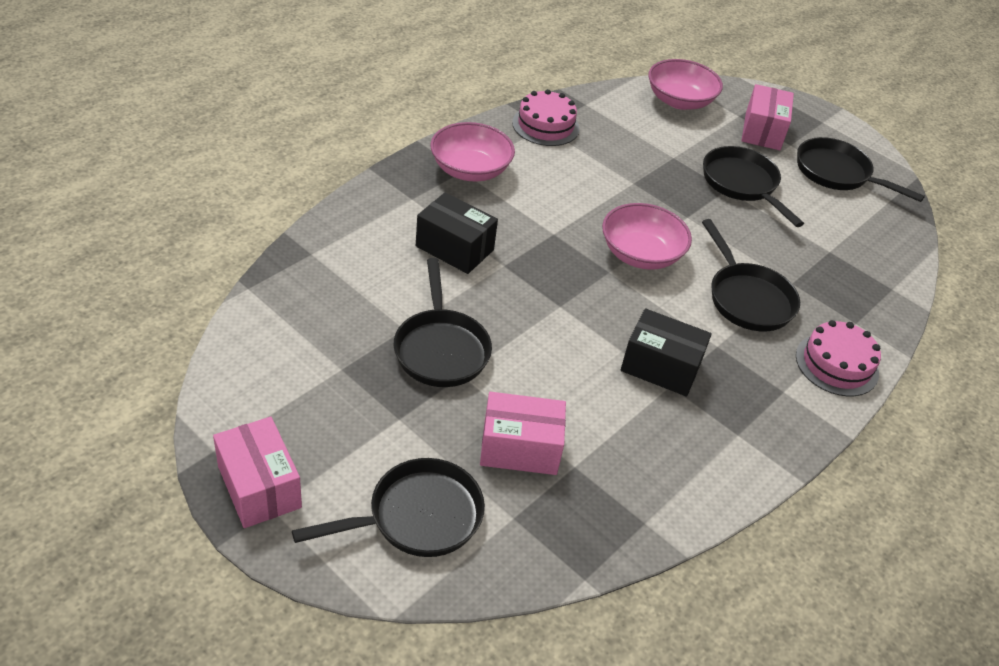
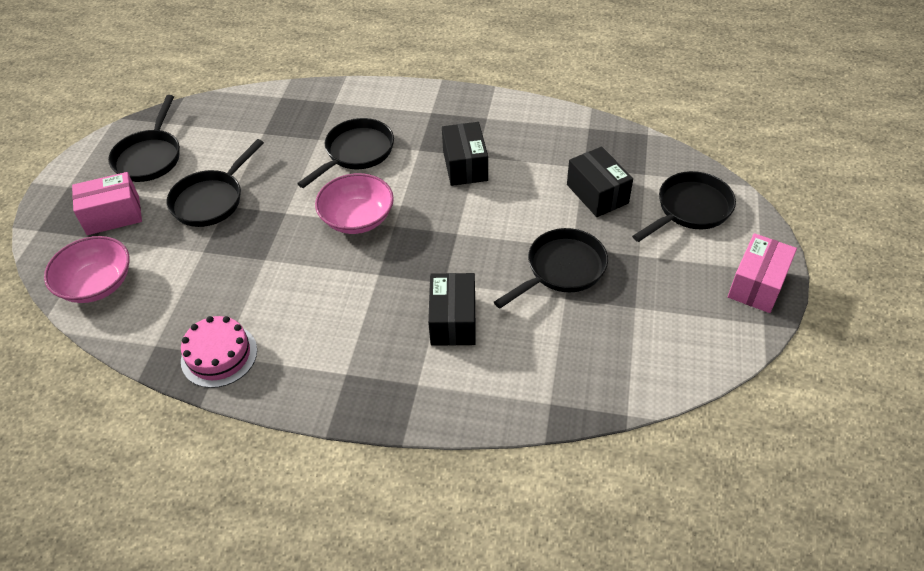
camera: 115 degrees left, 5 degrees up
(417, 516) = (690, 209): black pan -> black pan turned 105 degrees clockwise
(470, 170) = (339, 369): pink bowl -> none
(520, 448) = (597, 194): pink box -> black box
(836, 364) = (384, 100): pink cake -> none

